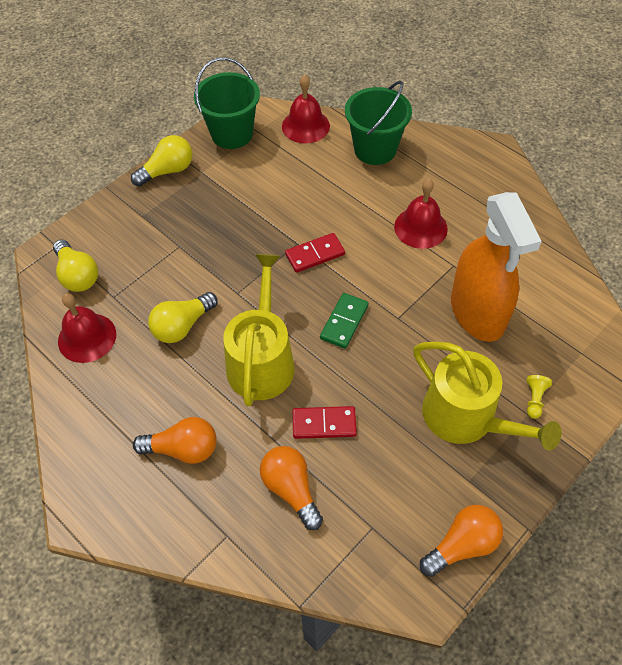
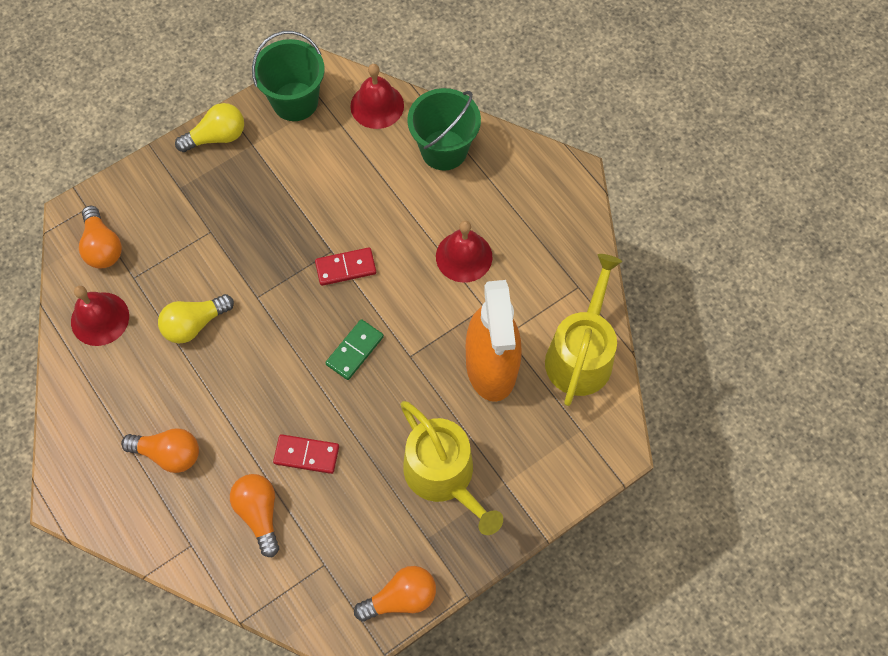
camera: 10 degrees right, 10 degrees up
(78, 275) = (102, 247): yellow light bulb -> orange light bulb
(261, 360) = (263, 377): yellow watering can -> yellow watering can (581, 354)
(534, 399) = (516, 470): yellow pawn -> none

